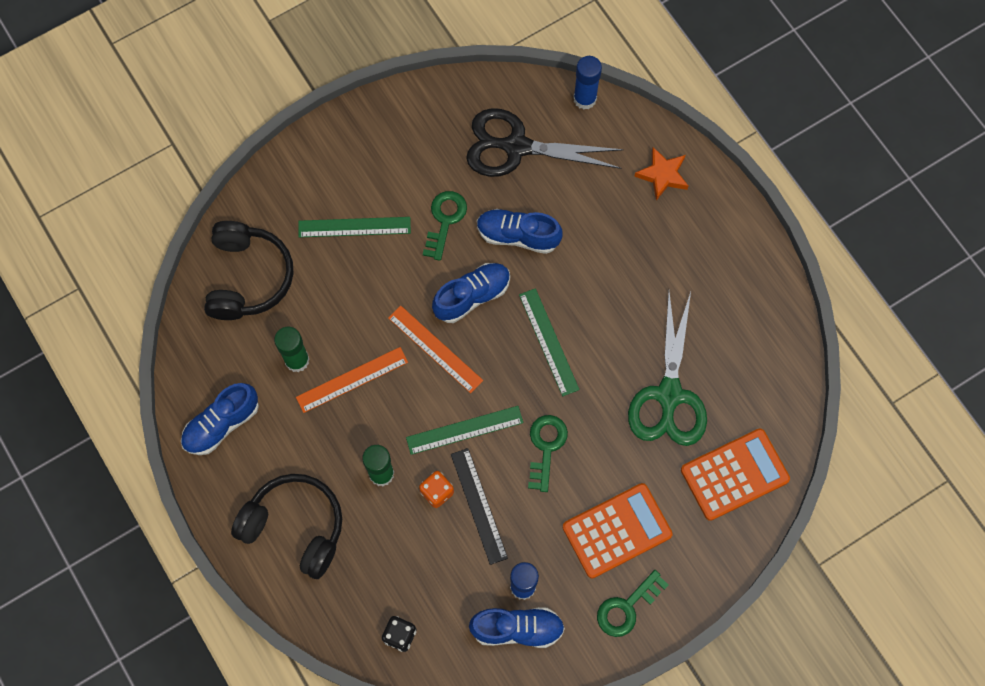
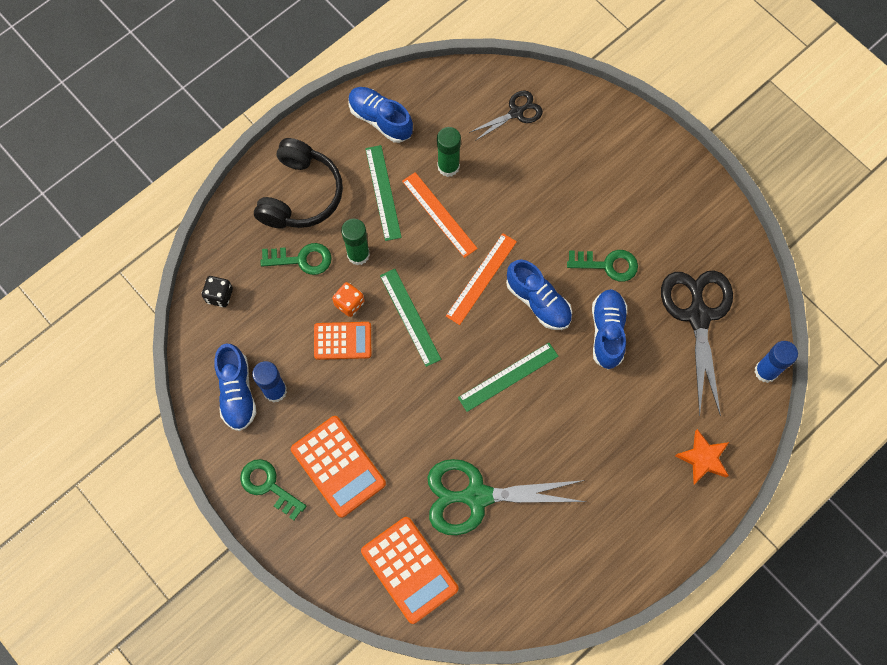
camera: 80 degrees right, 0 degrees up
(248, 277) = (516, 113): black headphones -> black scissors
(354, 227) = (583, 189): green ruler -> green ruler (383, 192)
(478, 505) = (342, 341): black ruler -> orange calculator
(546, 447) = (406, 390): green key -> green key (302, 259)

